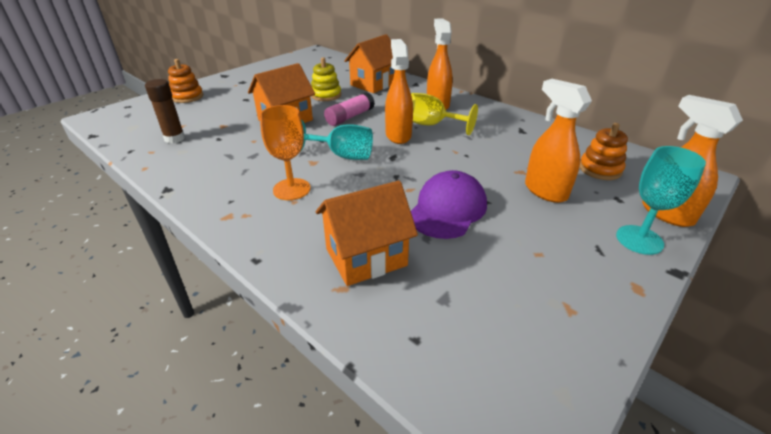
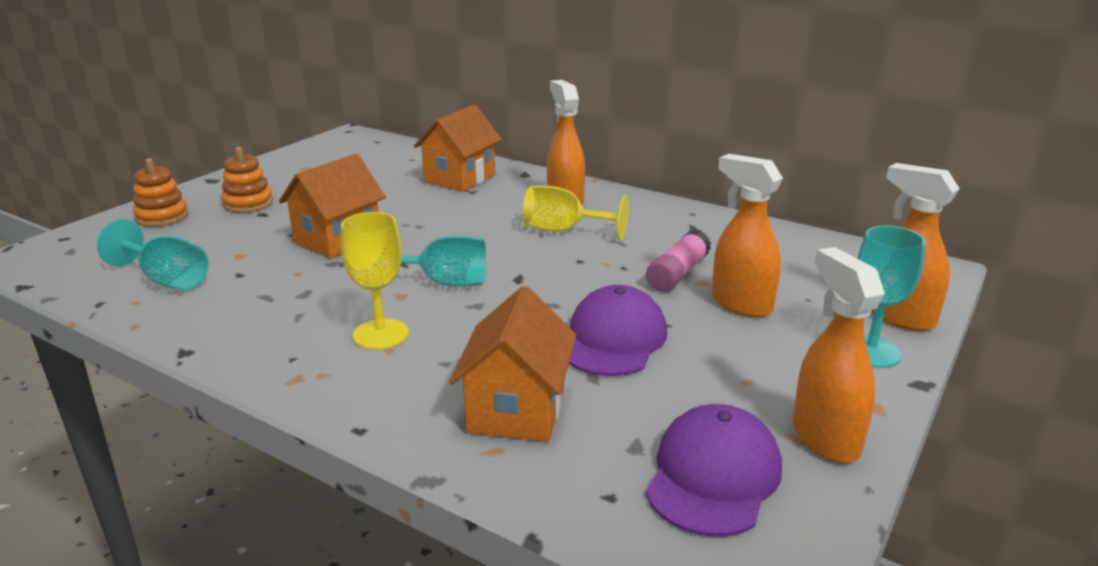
camera: 10 degrees left, 10 degrees down
(174, 138) = (167, 280): brown glue stick -> turquoise goblet
(291, 189) = (380, 334): orange goblet -> yellow goblet
(326, 95) = (390, 199): yellow stacking toy -> none
(350, 117) = (437, 228): pink glue stick -> pink glue stick (677, 274)
(366, 257) = (516, 409): orange house -> orange house turned 45 degrees counterclockwise
(398, 135) = (518, 248): orange spray bottle -> orange spray bottle (825, 438)
(498, 332) = (713, 476): none -> purple cap
(600, 169) = (808, 270): orange stacking toy -> orange stacking toy (248, 203)

